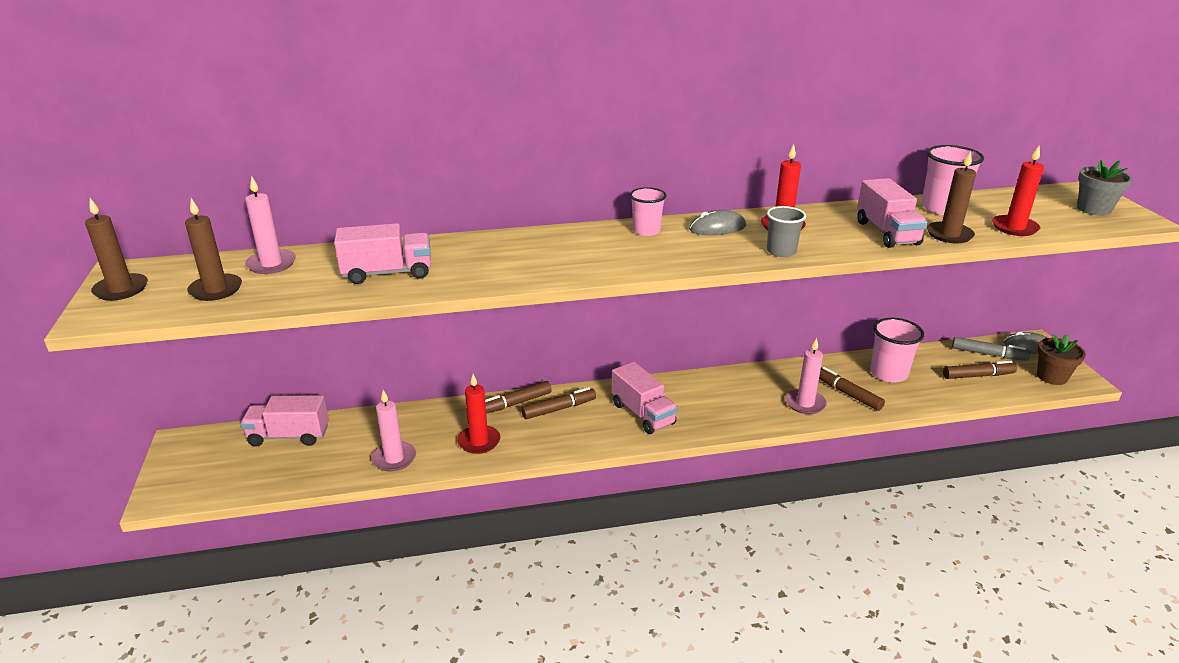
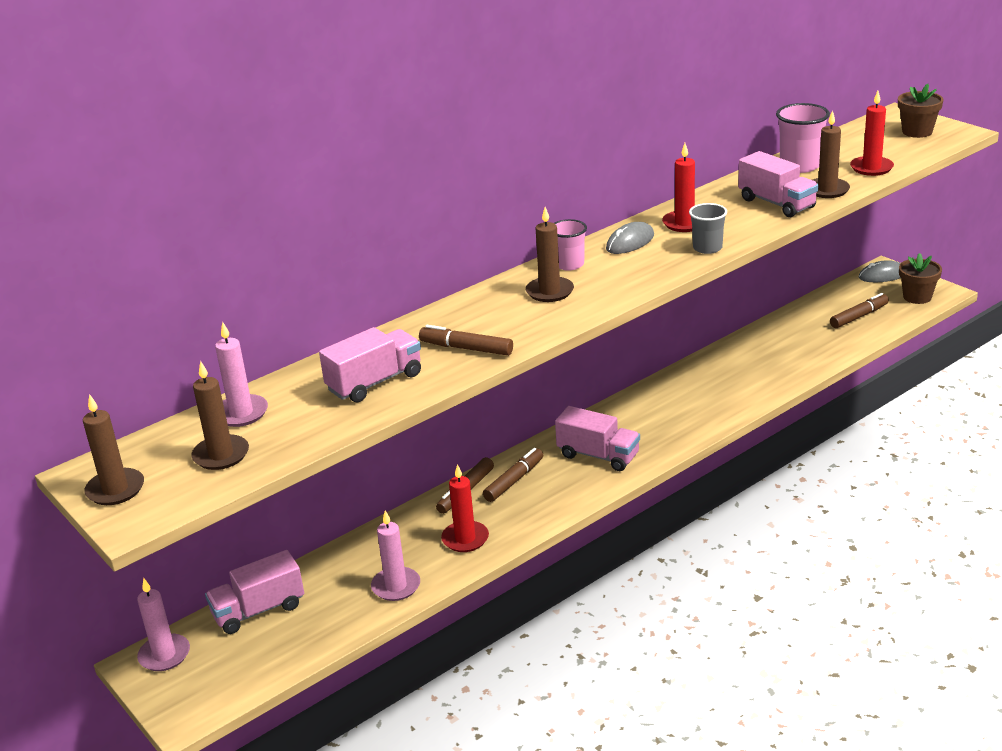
camera: 25 degrees left, 0 degrees up
(605, 247) = (550, 292): none -> brown candle
(805, 403) = (735, 393): pink candle -> pink candle (164, 655)
(847, 394) = (764, 371): brown marker -> brown marker (466, 348)
(888, 373) = (784, 340): pink cup -> none
(988, 354) = (854, 294): grey marker -> none
(1094, 209) = (917, 132): grey flower pot -> brown flower pot

